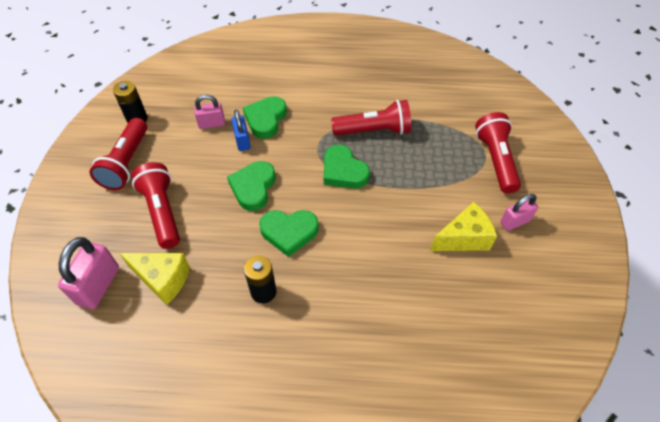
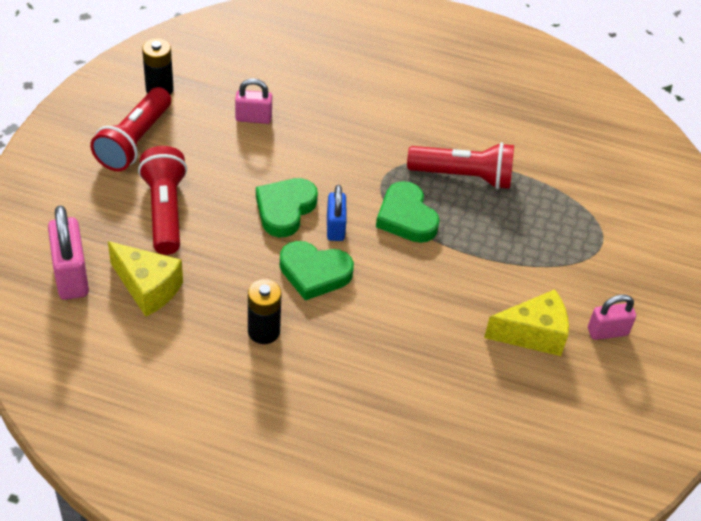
camera: 10 degrees right, 5 degrees down
(98, 286) = (71, 276): pink padlock -> pink padlock turned 45 degrees counterclockwise
(242, 141) = (287, 149): blue padlock -> blue padlock (335, 227)
(265, 119) = (325, 128): green heart -> none
(495, 160) = (613, 252): red flashlight -> none

